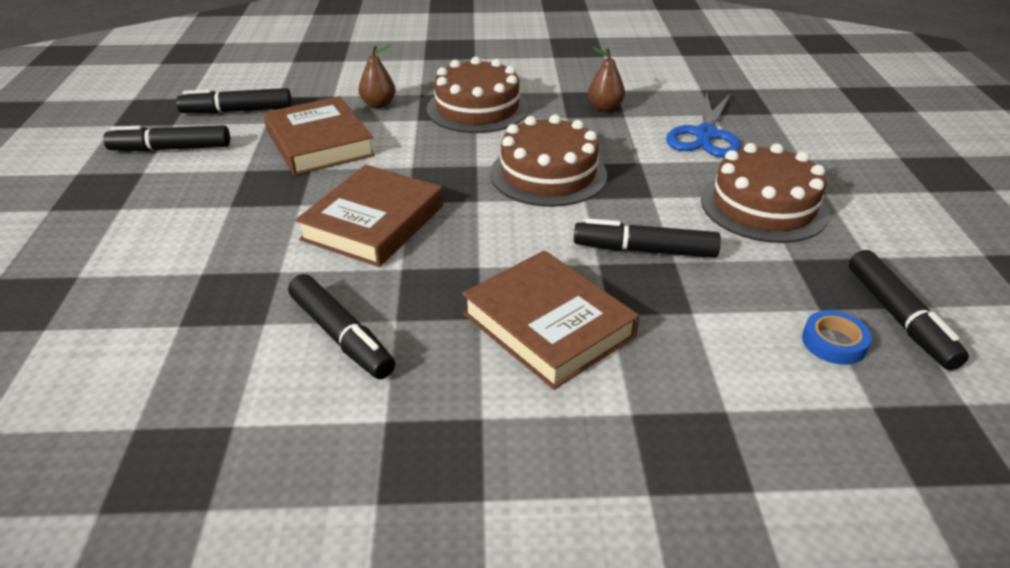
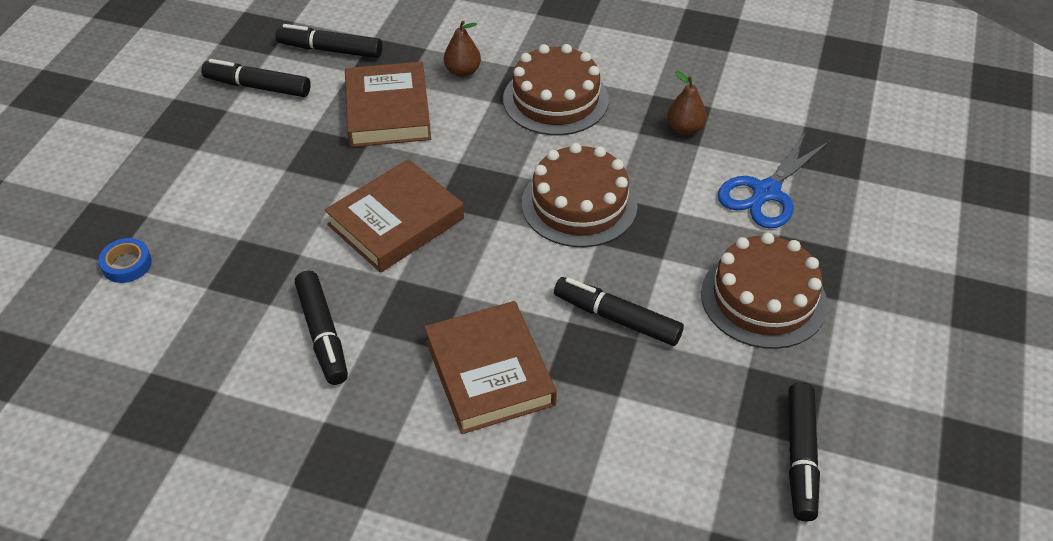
camera: 20 degrees right, 10 degrees up
(834, 342) = (722, 462): blue tape -> blue tape (127, 264)

